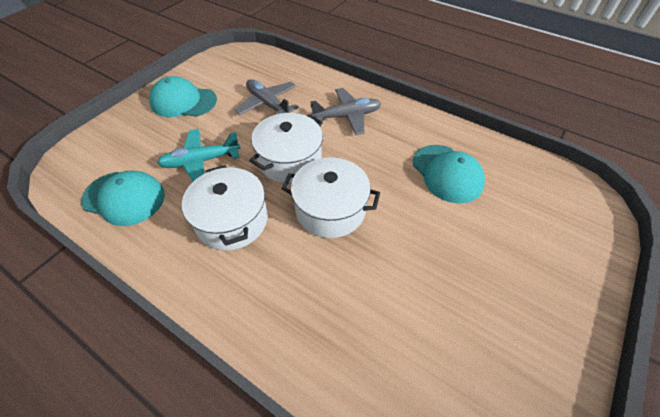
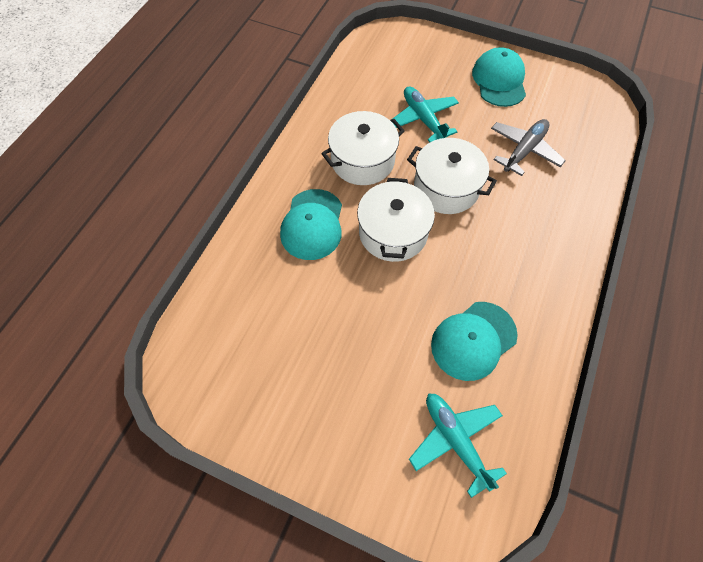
camera: 80 degrees right, 10 degrees up
(124, 198) = (368, 83): turquoise cap -> turquoise cap (312, 224)
(347, 116) = (534, 229): grey plane -> none
(536, 202) = (455, 440): none -> turquoise plane

